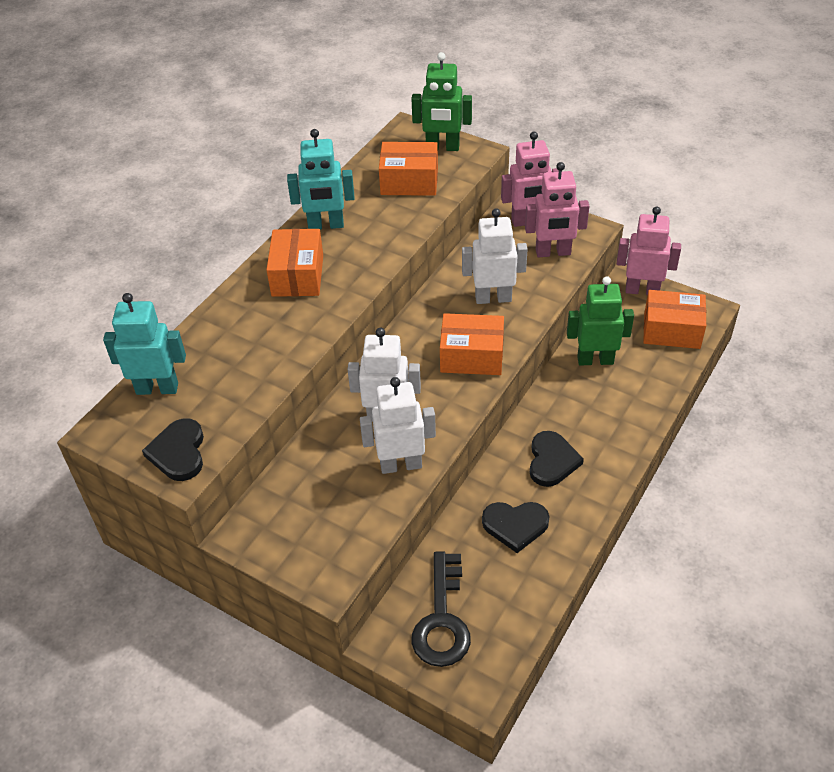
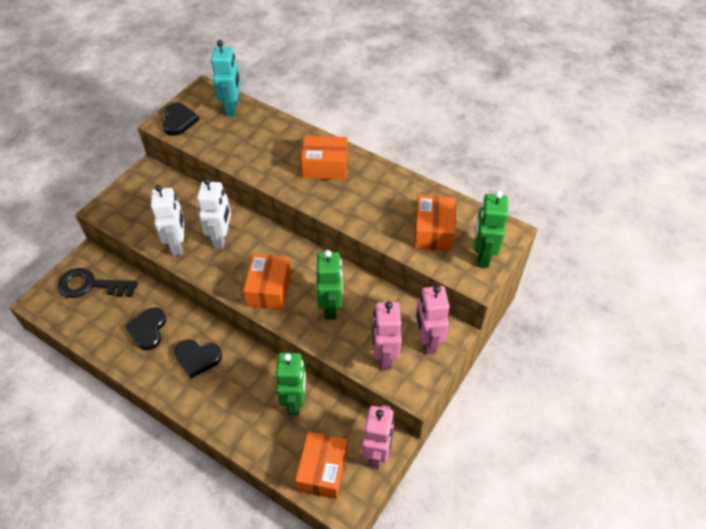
camera: 90 degrees right, 5 degrees up
(178, 452) = (179, 121): black heart -> black heart turned 90 degrees clockwise
(326, 225) = (380, 181): turquoise robot -> none
(493, 298) = (331, 307): white robot -> green robot

